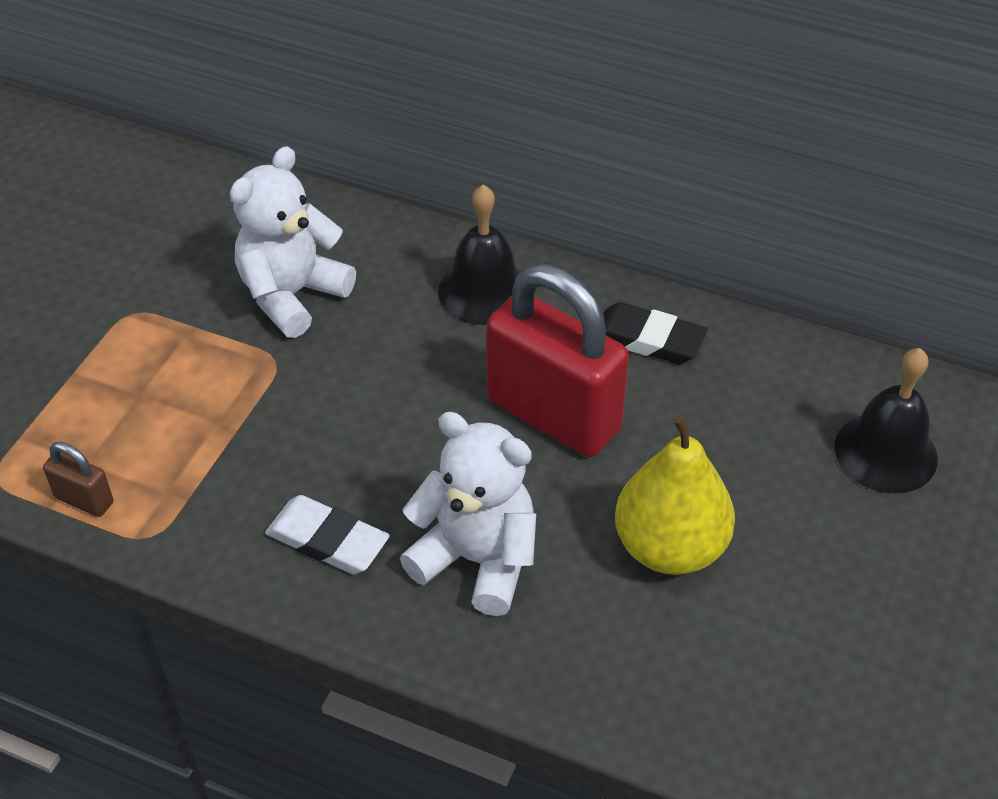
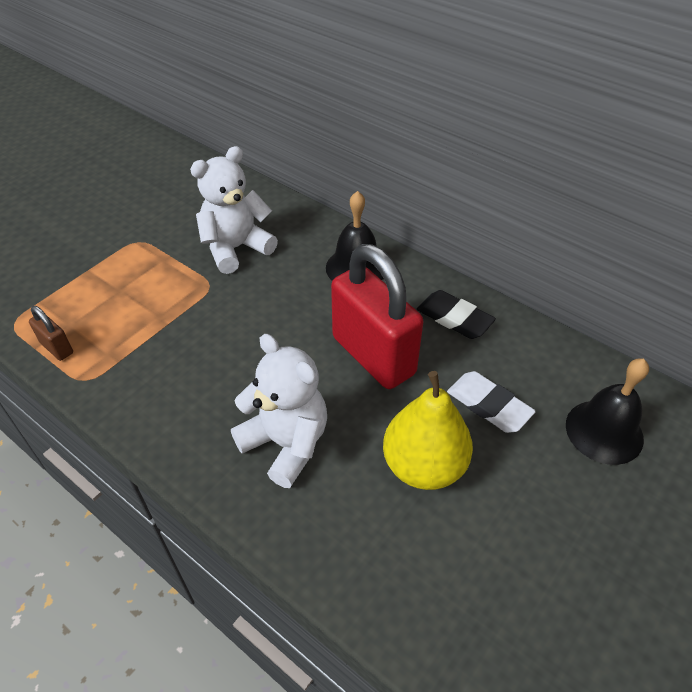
camera: 15 degrees right, 0 degrees up
(327, 540) = (193, 407): white eraser -> white eraser (488, 405)

